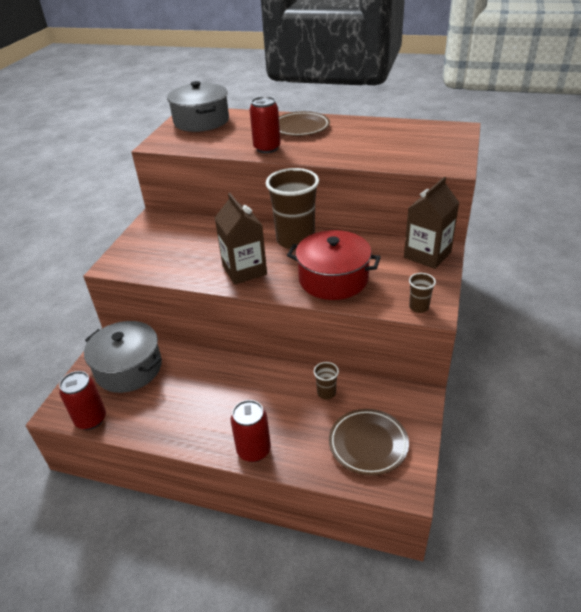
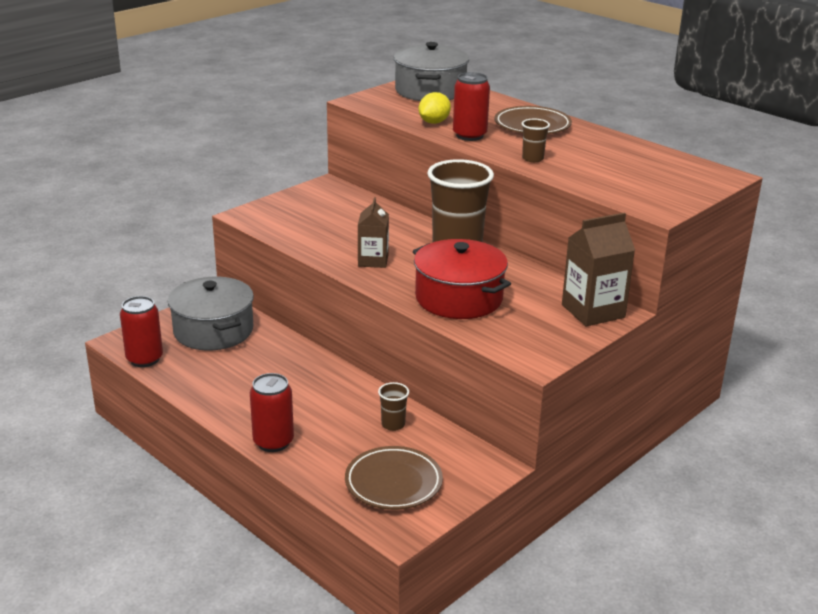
camera: 25 degrees right, 10 degrees down
(230, 145) = (434, 122): none -> yellow lemon
(244, 270) = (373, 260): brown carton -> brown carton, size x0.65
(419, 307) = (524, 353): brown cup -> brown cup (532, 158)

